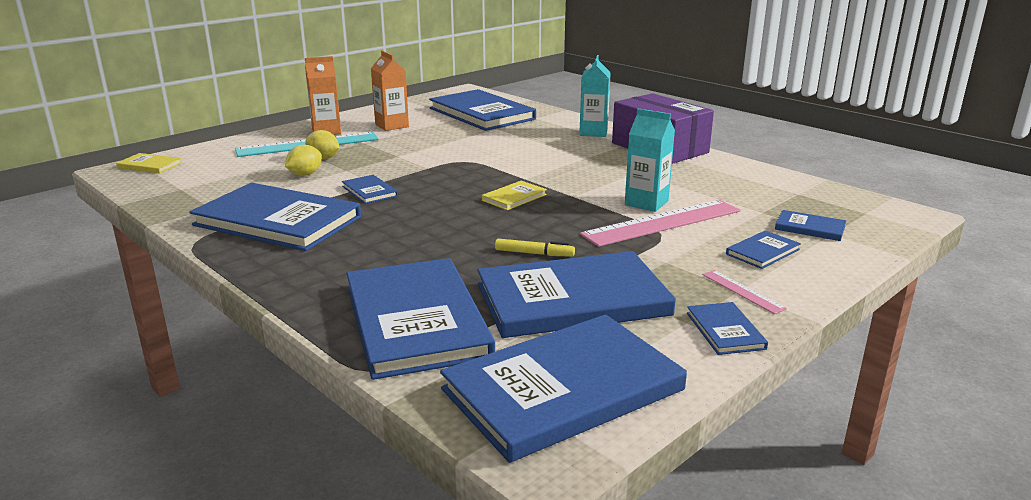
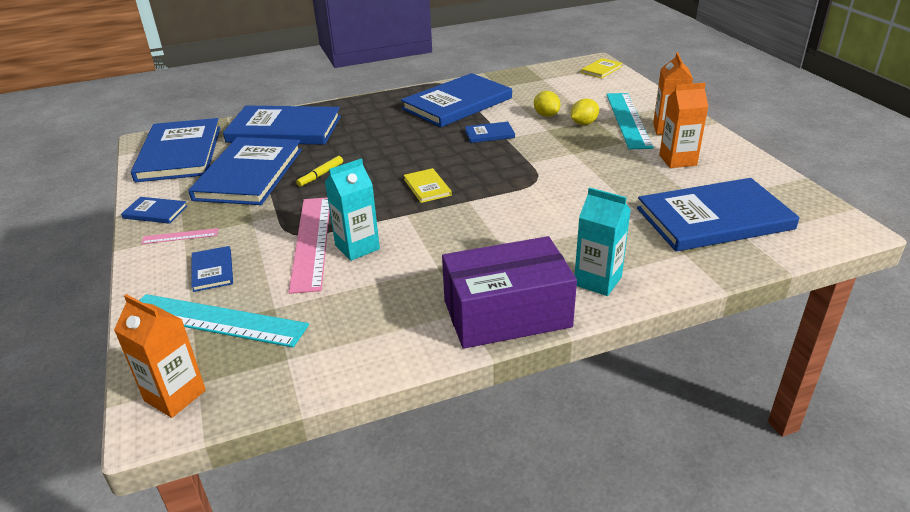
camera: 115 degrees right, 10 degrees up
(810, 228) = (216, 320): blue book -> turquoise ruler
(888, 215) = (175, 395): none -> orange carton

